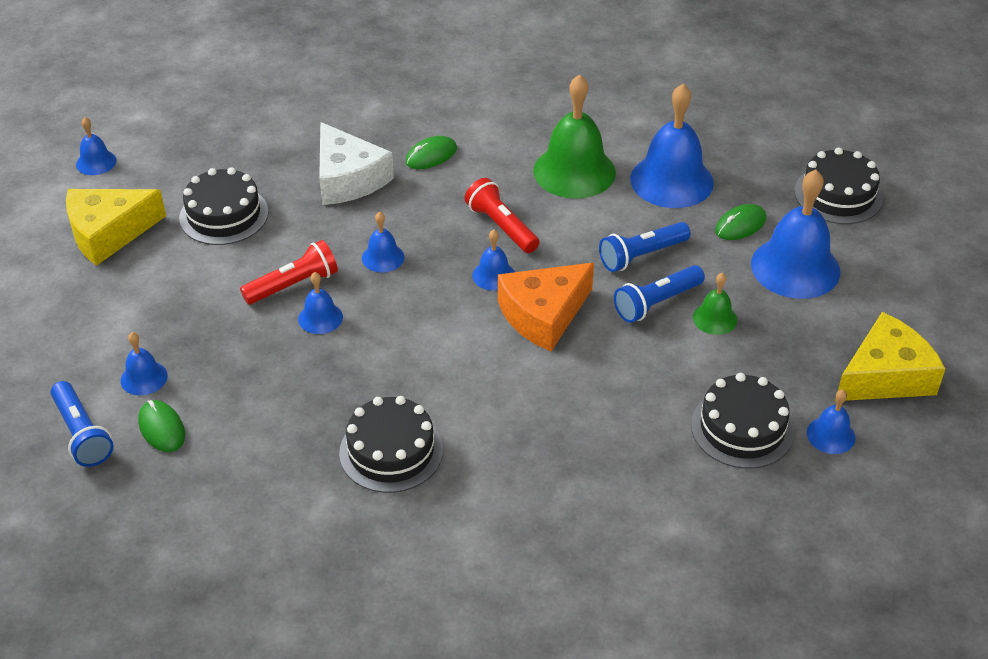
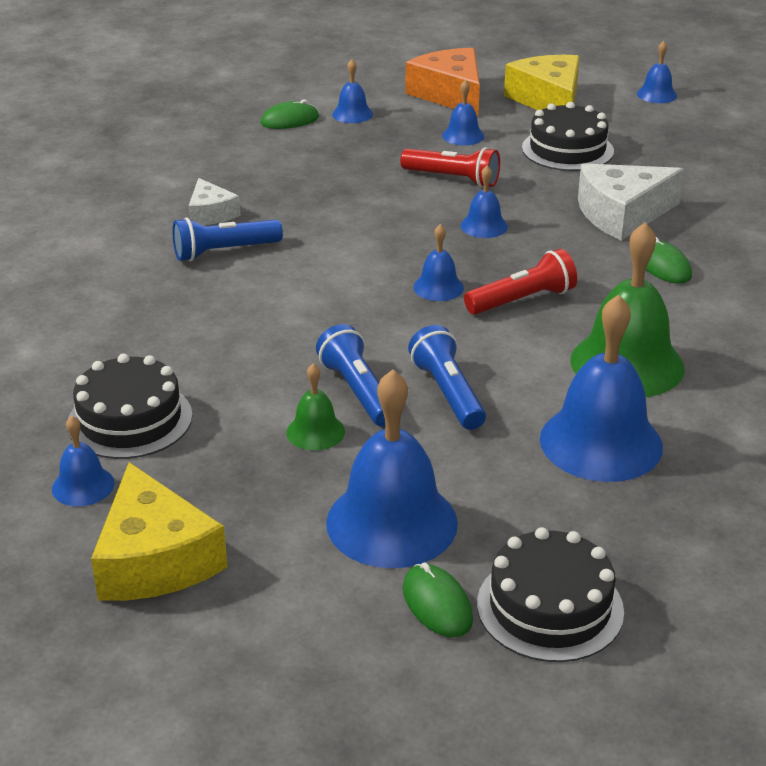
camera: 100 degrees right, 10 degrees down
(82, 434) = (298, 92): blue flashlight -> blue flashlight (224, 252)
(293, 285) = (453, 179): red flashlight -> red flashlight turned 45 degrees counterclockwise
(320, 318) = (401, 190): blue bell -> blue bell (463, 136)
(391, 451) = (211, 213): black cake -> white cheese
(543, 315) = (363, 311): orange cheese -> orange cheese (450, 94)
(740, 225) = (493, 488): green mouse -> green mouse (437, 604)

